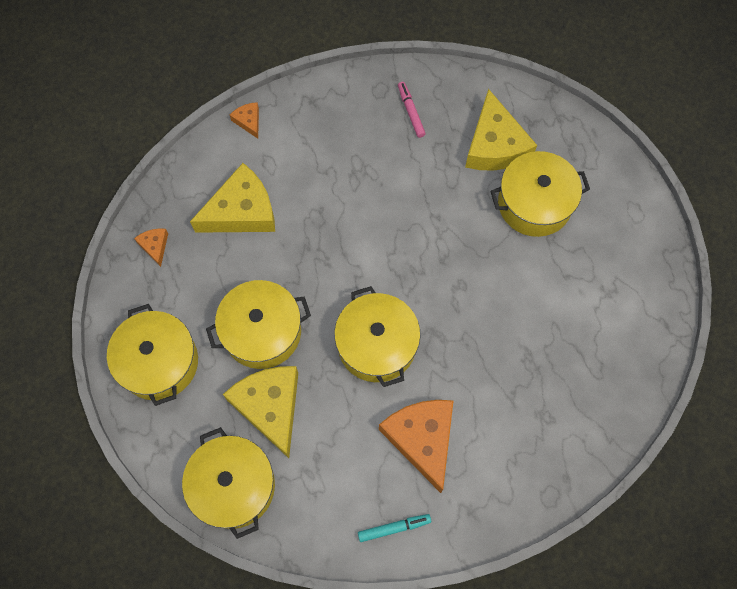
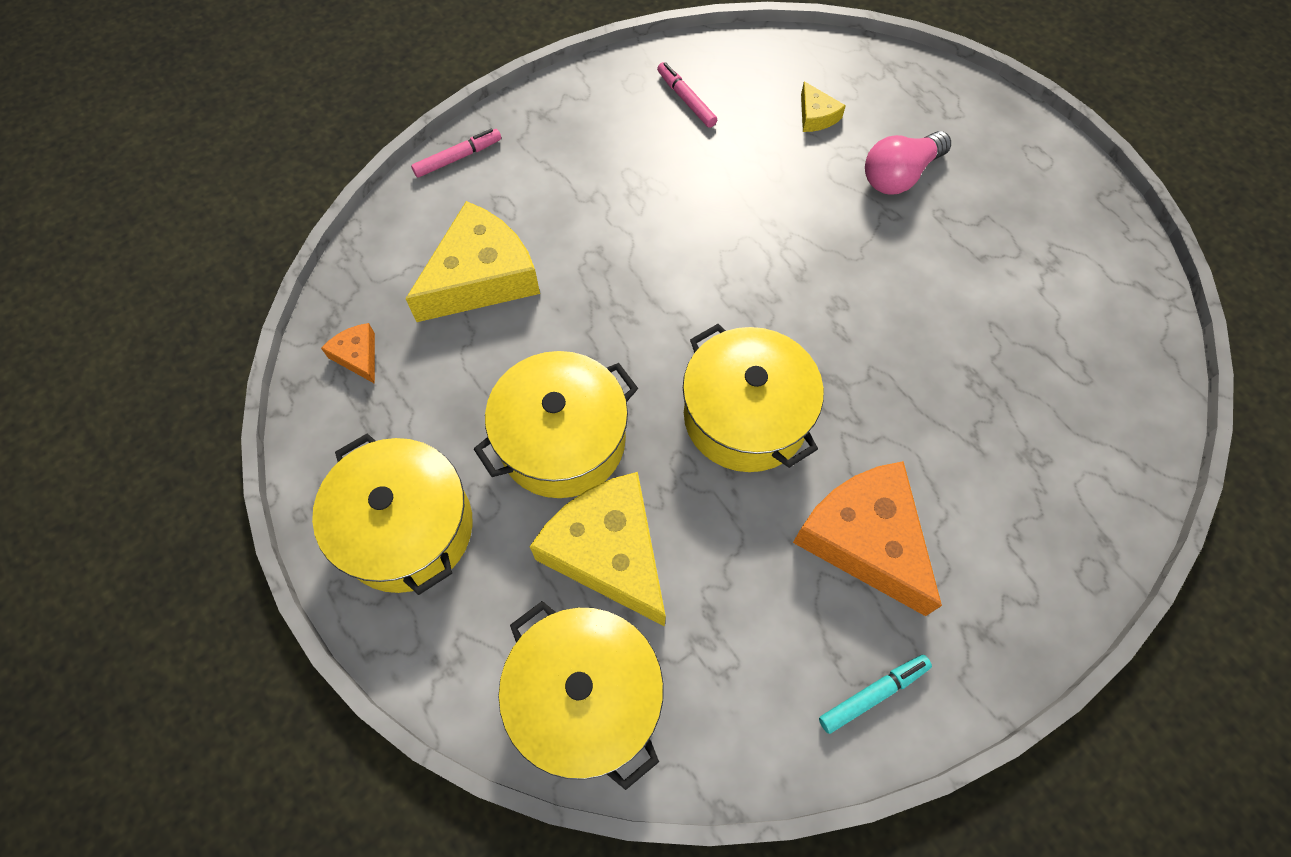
camera: 15 degrees left, 5 degrees down
(248, 121) = (458, 158): orange cheese -> pink marker
(494, 145) = (816, 116): yellow cheese -> yellow cheese, size x0.45
(534, 204) = (899, 175): yellow pot -> pink light bulb

